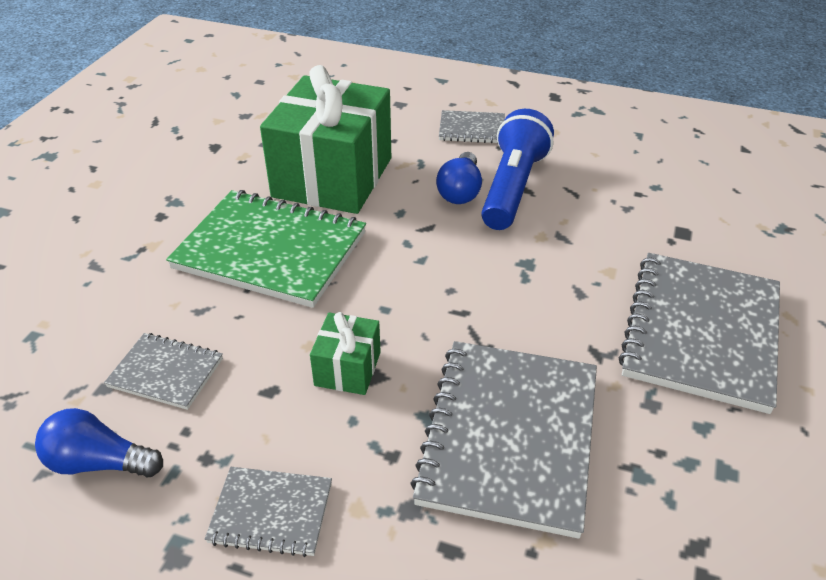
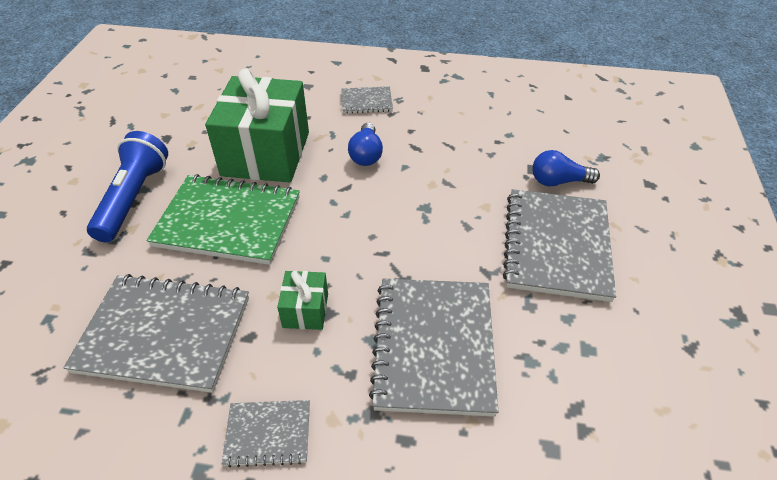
camera: 10 degrees left, 5 degrees up
(99, 462) = (125, 416): blue light bulb -> blue light bulb (558, 181)
(166, 372) = (164, 334): grey notebook -> grey notebook, size x2.02
(512, 188) = (405, 147): blue flashlight -> blue flashlight (134, 198)

